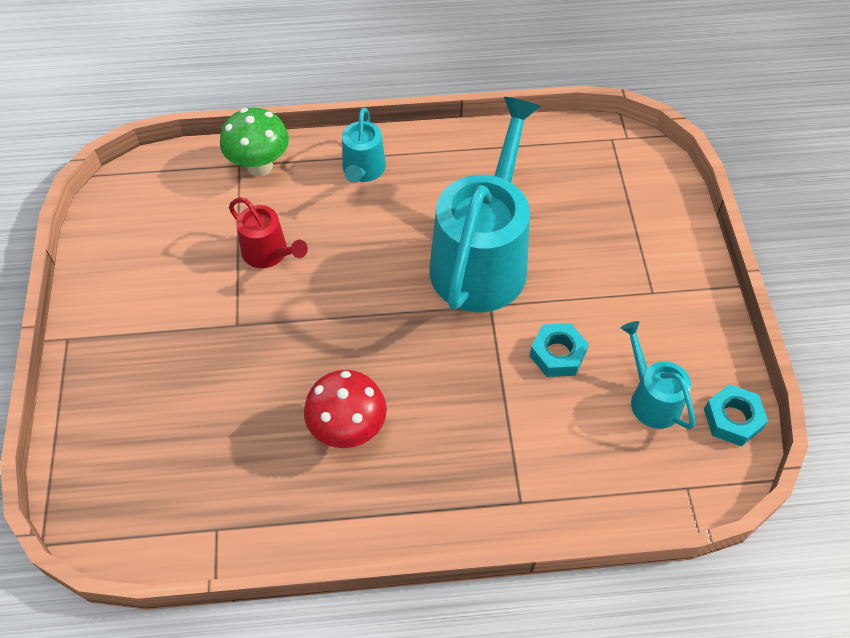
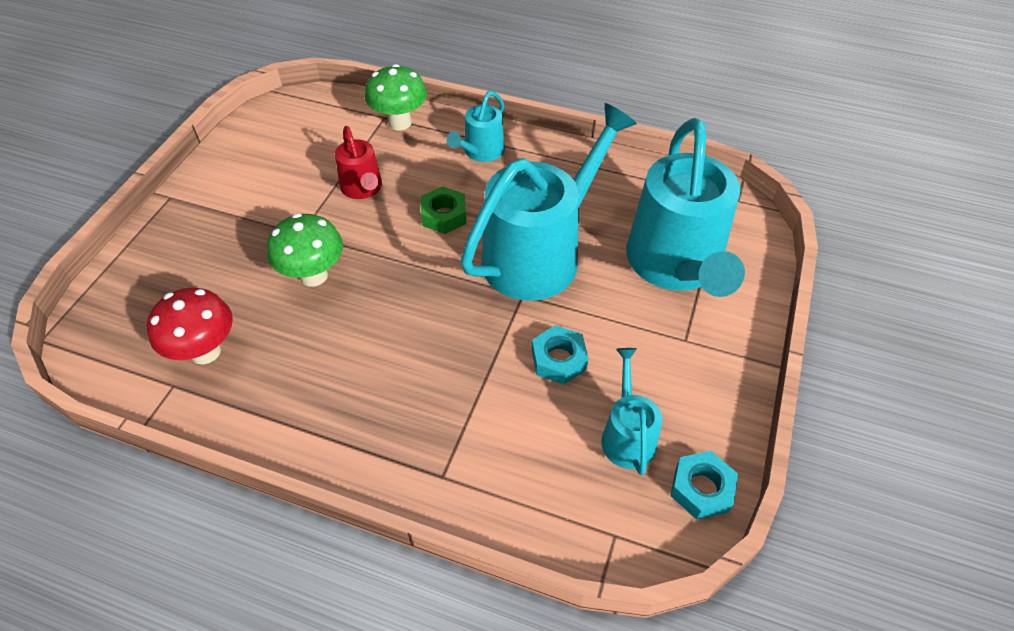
camera: 25 degrees right, 5 degrees down
(280, 364) = (314, 275): none -> green mushroom
(348, 430) = (332, 349): red mushroom -> red mushroom (205, 351)
(368, 252) = (444, 215): none -> green nut
(607, 223) = (676, 265): none -> turquoise watering can

